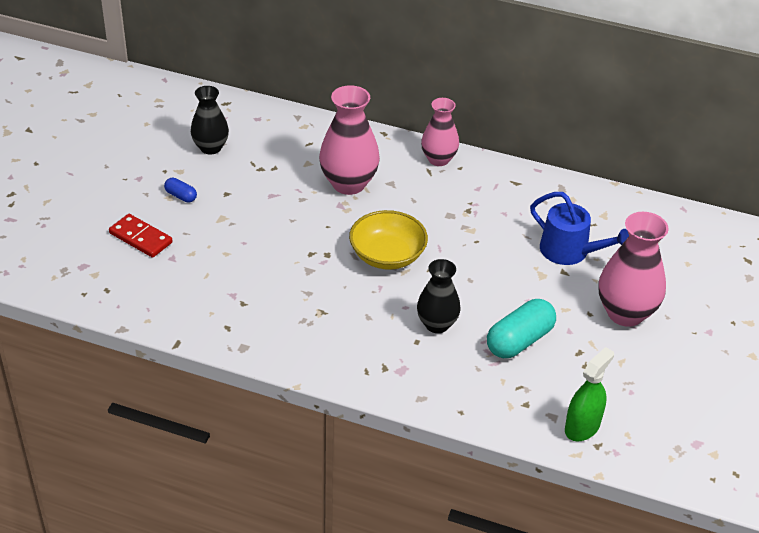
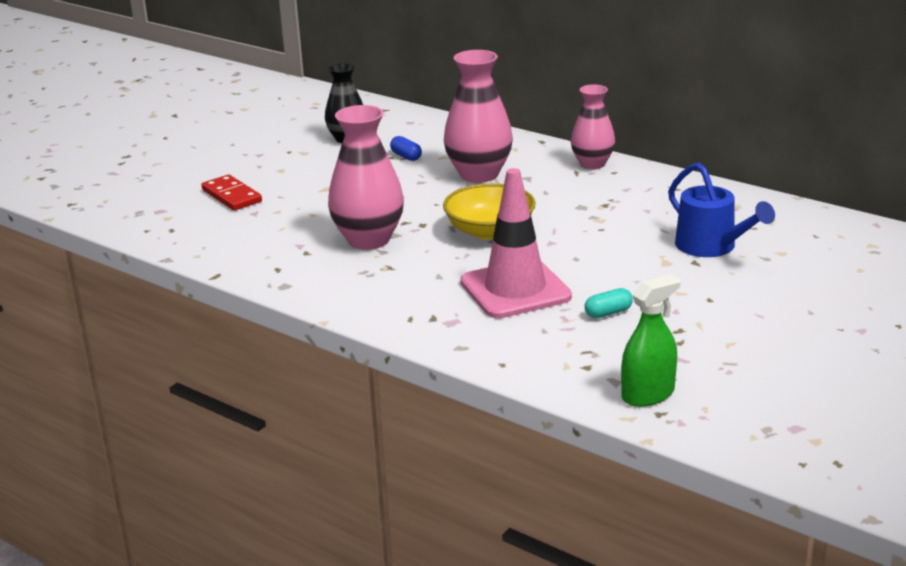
camera: 20 degrees right, 15 degrees down
(181, 196) = (293, 170): blue capsule -> blue capsule (406, 156)
(437, 324) = (515, 289): black vase -> pink traffic cone
(519, 341) = (608, 313): turquoise capsule -> turquoise capsule, size x0.50
(625, 313) = (756, 303): pink vase -> pink vase (368, 240)

